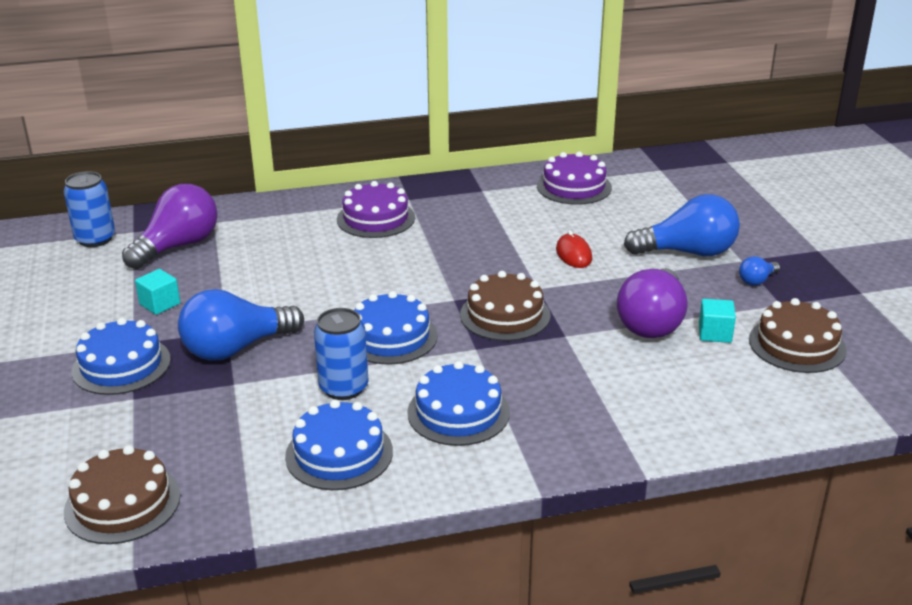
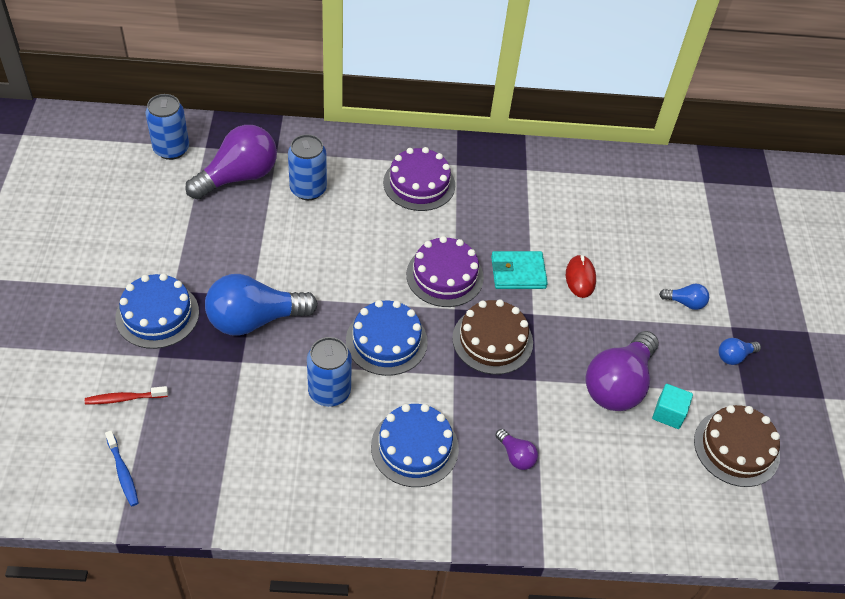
camera: 10 degrees right, 20 degrees up
(104, 440) = (124, 398): none -> red toothbrush
(122, 503) = (123, 472): brown cake -> blue toothbrush
(160, 304) = (205, 247): turquoise cube -> none
(258, 242) = (308, 189): none -> blue can
(339, 453) = (304, 467): blue cake -> none
(508, 262) = (518, 273): none -> turquoise wallet
(572, 397) = (516, 456): none -> purple light bulb
(574, 187) = (613, 186): purple cake -> purple cake (444, 276)
(687, 252) = (685, 302): blue light bulb -> blue light bulb, size x0.45

